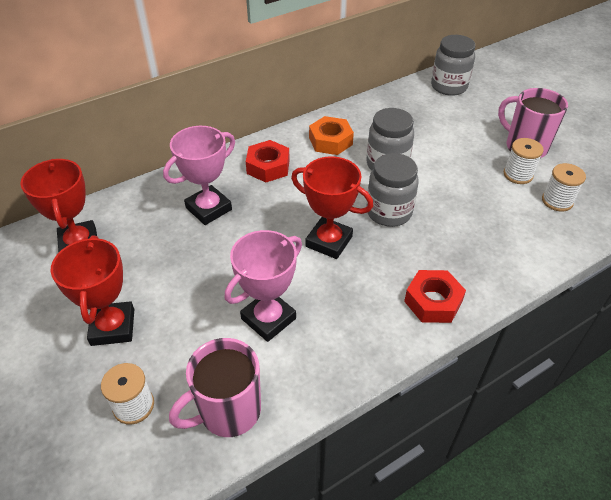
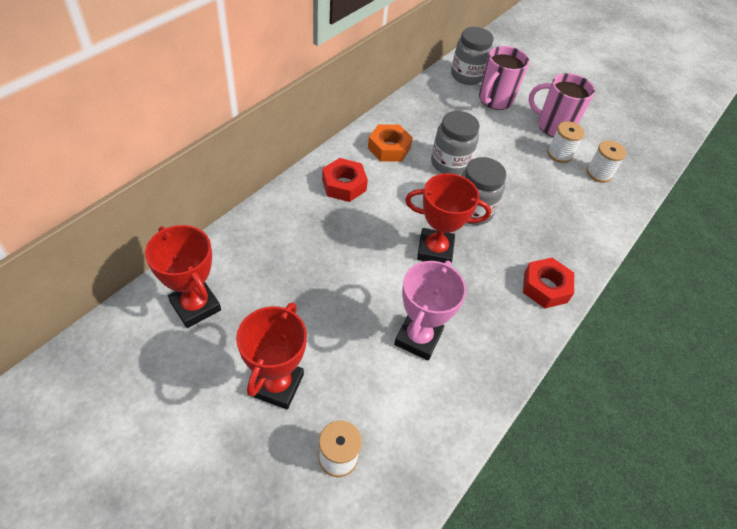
camera: 25 degrees left, 5 degrees up
(113, 327) = (277, 385): red trophy -> red trophy turned 45 degrees clockwise
(208, 209) = (308, 240): pink trophy -> none
(228, 411) = (426, 435): pink mug -> pink mug (494, 100)

